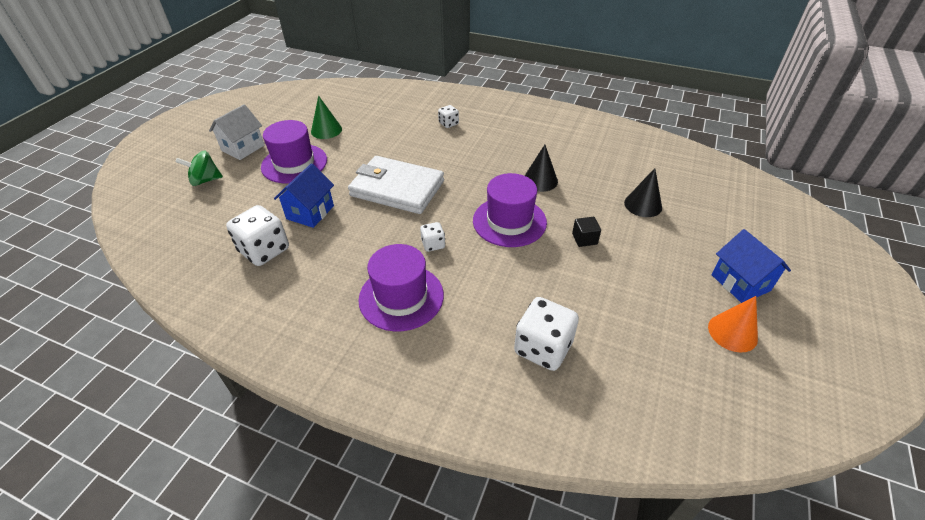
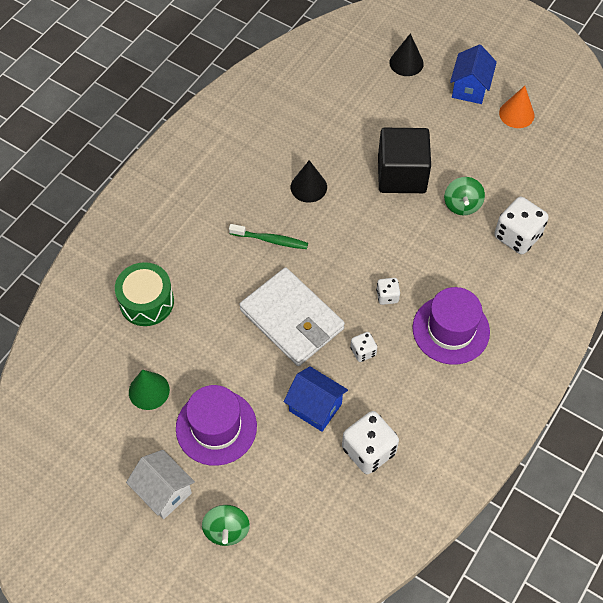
camera: 80 degrees left, 15 degrees up
(397, 188) = (292, 319): white wallet -> white wallet turned 75 degrees counterclockwise
(401, 118) = (146, 302): none -> green drum
(448, 124) = (175, 252): white dice -> white dice (363, 351)
(475, 167) = (271, 240): none -> green toothbrush
(509, 221) = (366, 227): purple hat -> none
(567, 291) = (462, 205): none -> green spinning top
(584, 239) = (401, 174): black cube -> black cube, size x2.48
(643, 205) = (364, 116): black cone -> black cone (406, 63)
(740, 283) = (470, 88): blue house -> blue house turned 60 degrees counterclockwise

